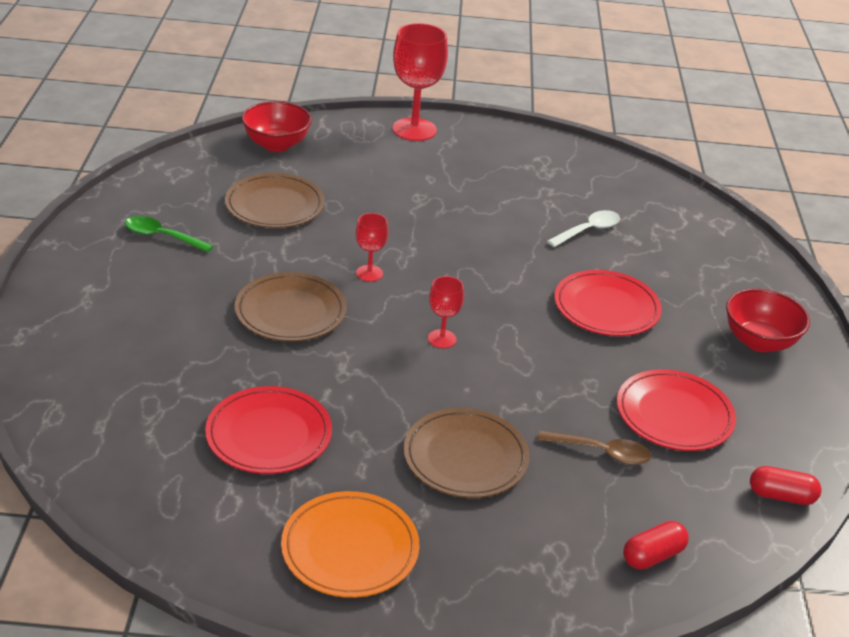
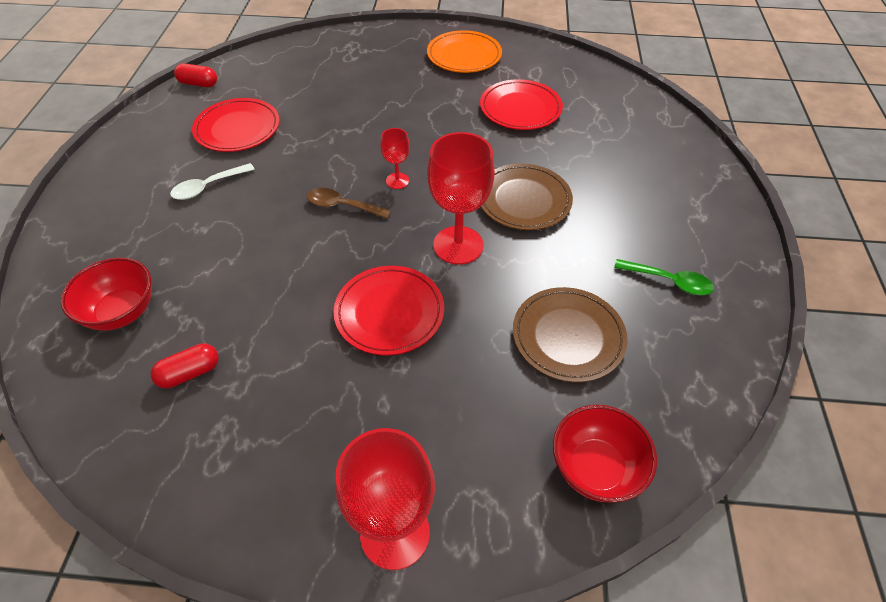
camera: 175 degrees left, 15 degrees up
(369, 273) = (458, 245): red goblet -> red goblet, size x1.96
(465, 458) = (393, 99): brown plate -> none
(588, 230) = (214, 318): white spoon -> white spoon (208, 187)
(601, 452) = (302, 104): brown spoon -> brown spoon (342, 206)
(606, 308) = (244, 217): red plate -> red plate (389, 313)
(653, 556) = (296, 55): red capsule -> red capsule (190, 373)
(759, 342) = (126, 189): red bowl -> red bowl (122, 312)

